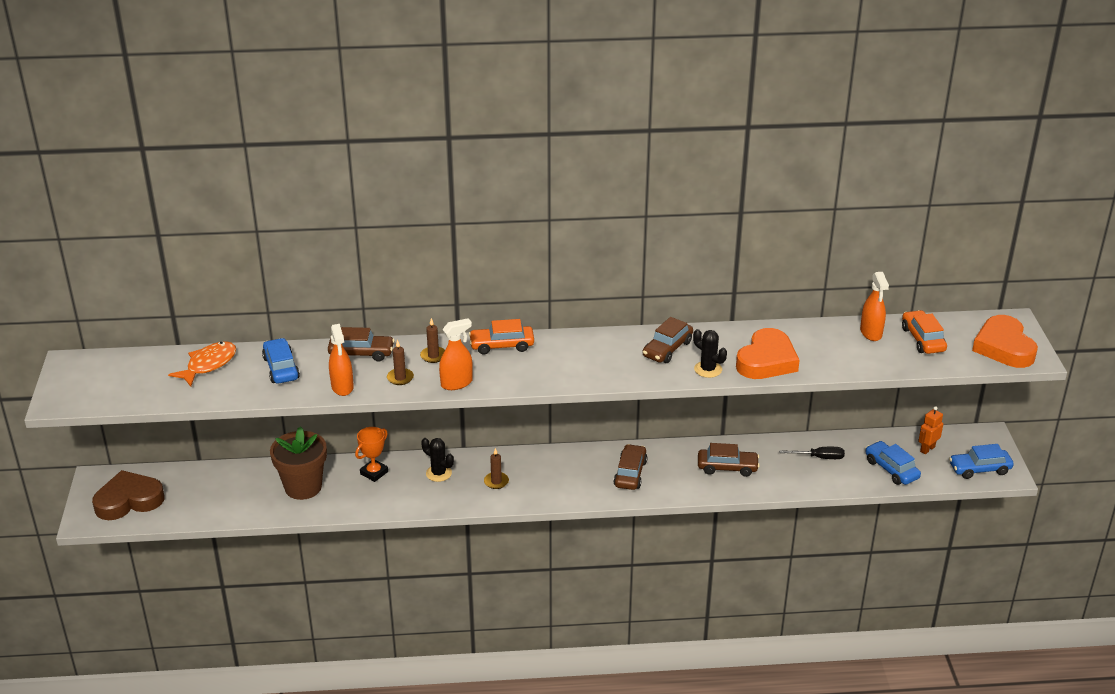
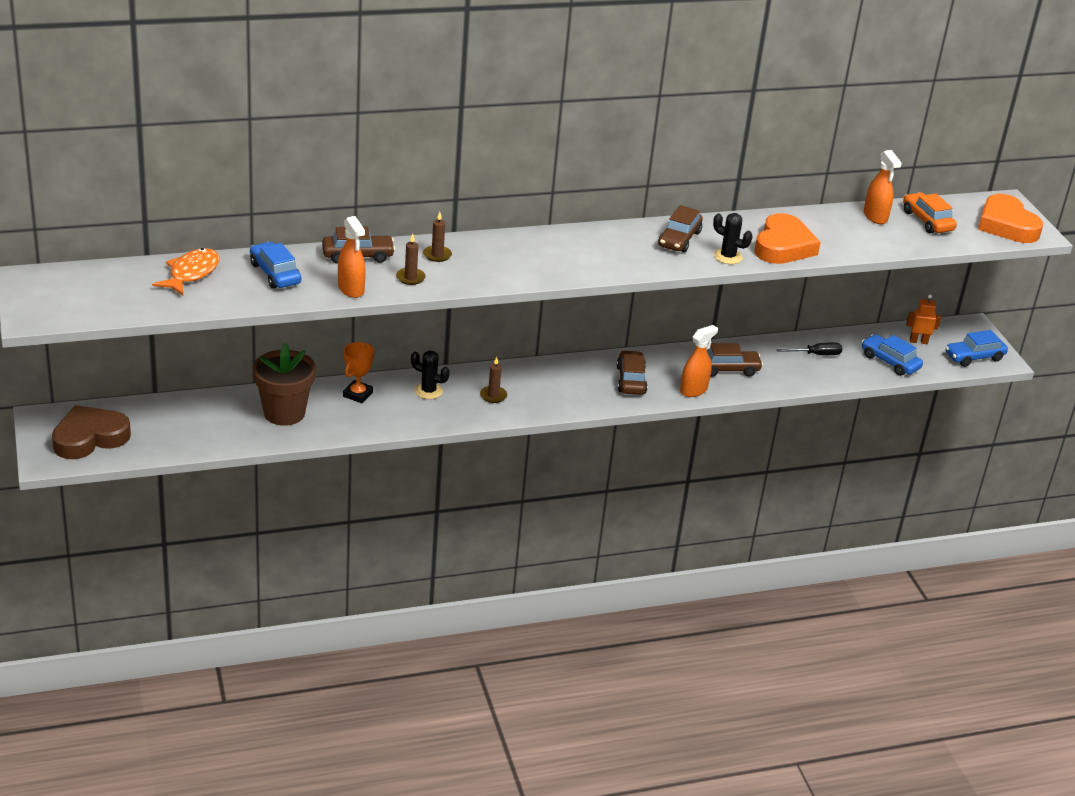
camera: 15 degrees left, 0 degrees up
(456, 383) = (473, 280): orange spray bottle -> orange spray bottle (694, 390)
(502, 345) = (506, 242): orange car -> none
(927, 449) = (918, 341): orange robot -> orange robot turned 60 degrees clockwise

